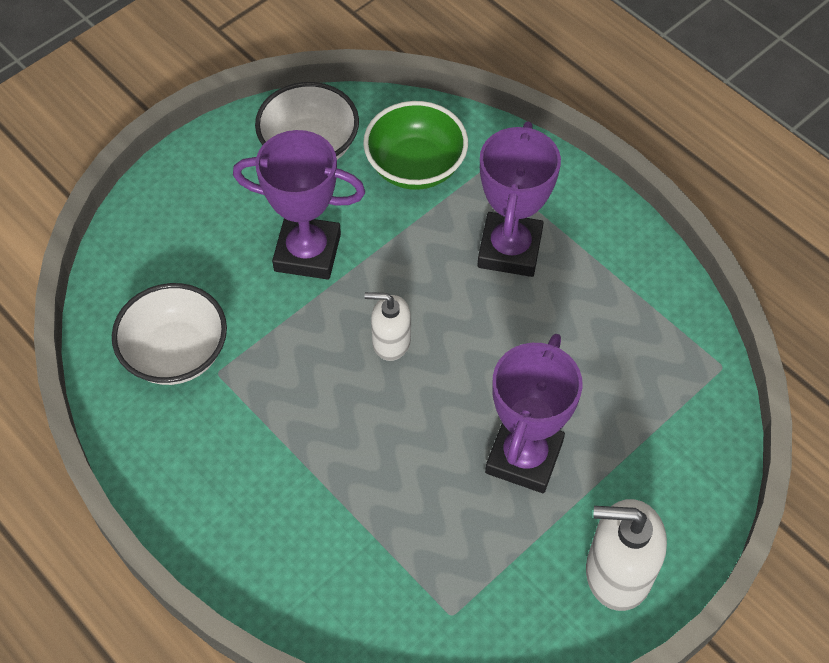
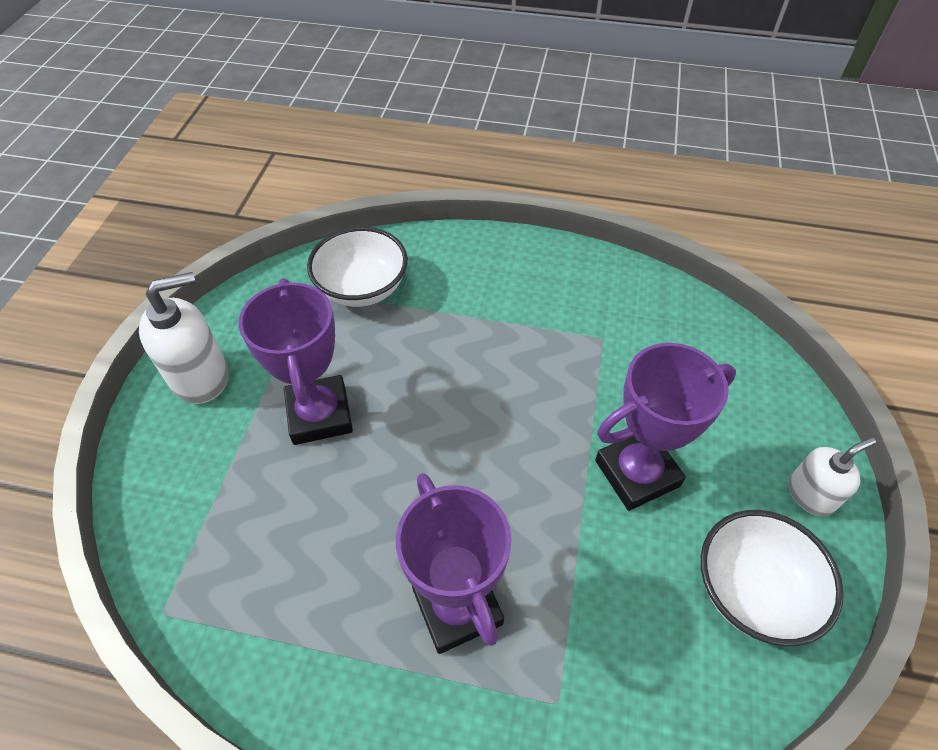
camera: 145 degrees right, 5 degrees down
(176, 353) = (645, 333): white bowl -> white bowl (362, 288)
(391, 341) = (496, 440): white soap dispenser -> white soap dispenser (810, 494)
(415, 166) = (631, 646): green bowl -> none

